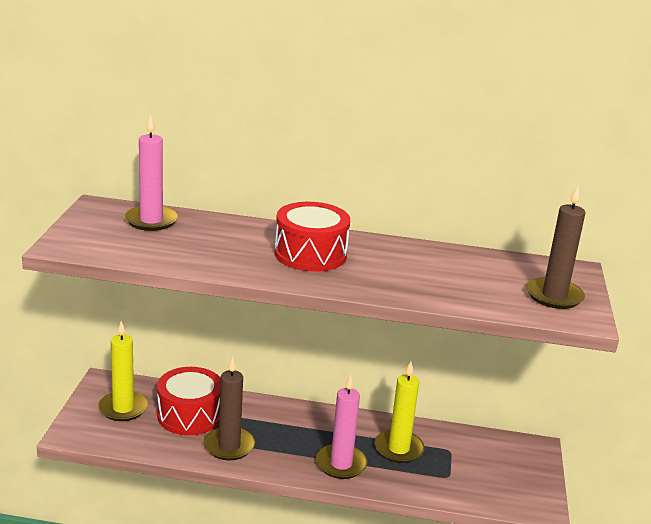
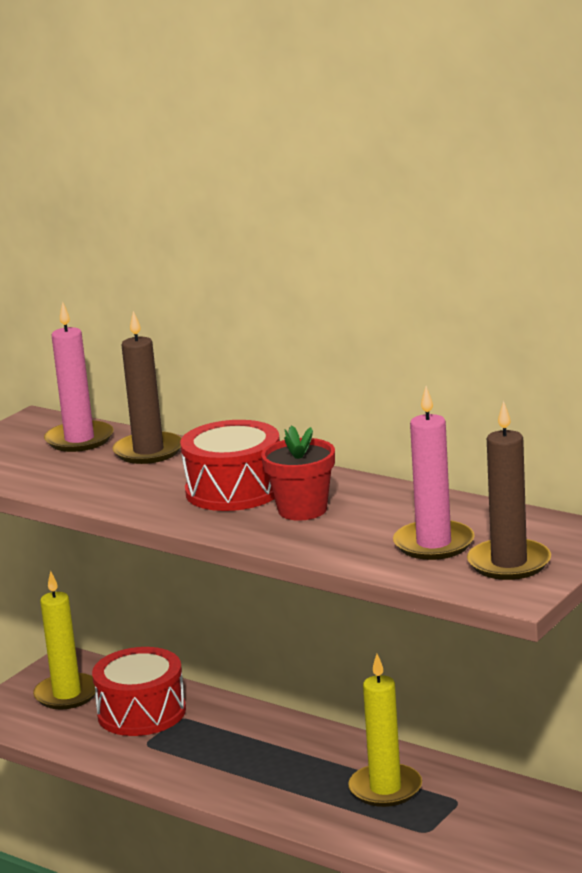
camera: 30 degrees right, 5 degrees down
(229, 446) = (163, 754): brown candle -> brown candle (148, 451)
(341, 464) = (290, 795): pink candle -> pink candle (434, 544)
(375, 266) = (302, 510): none -> red flower pot

